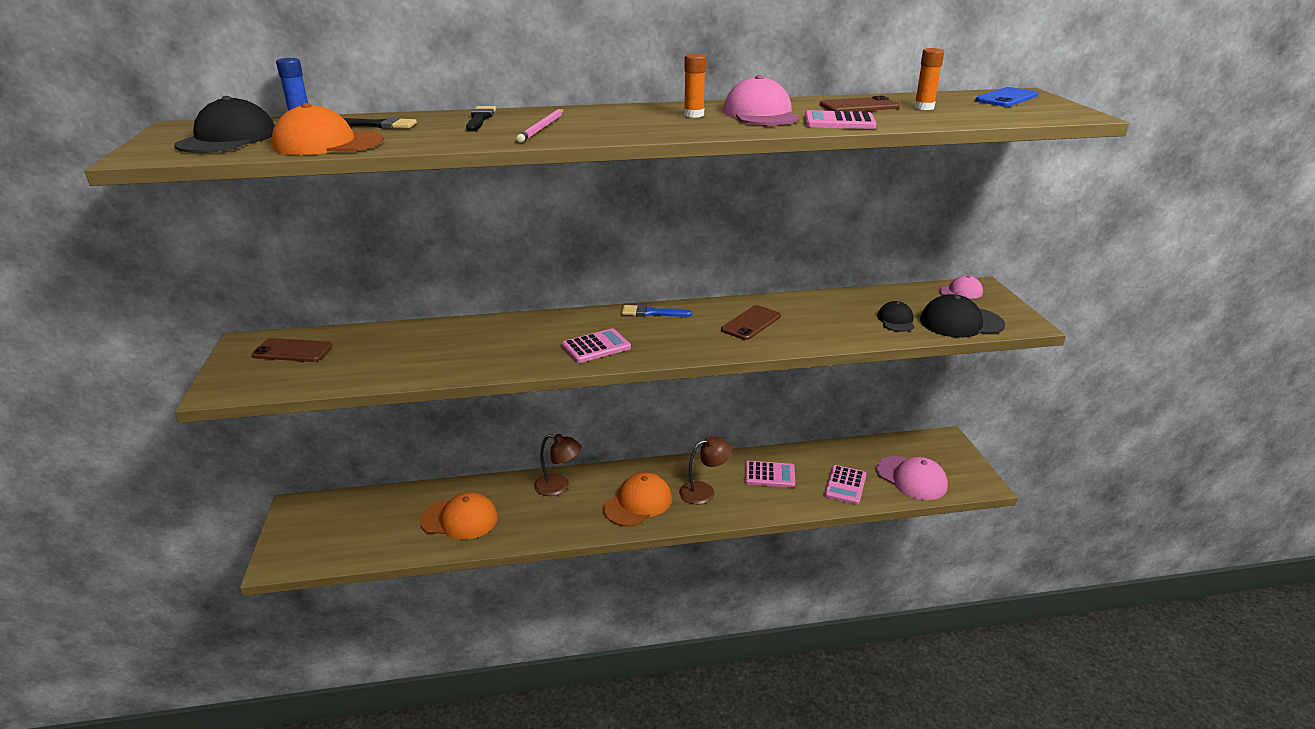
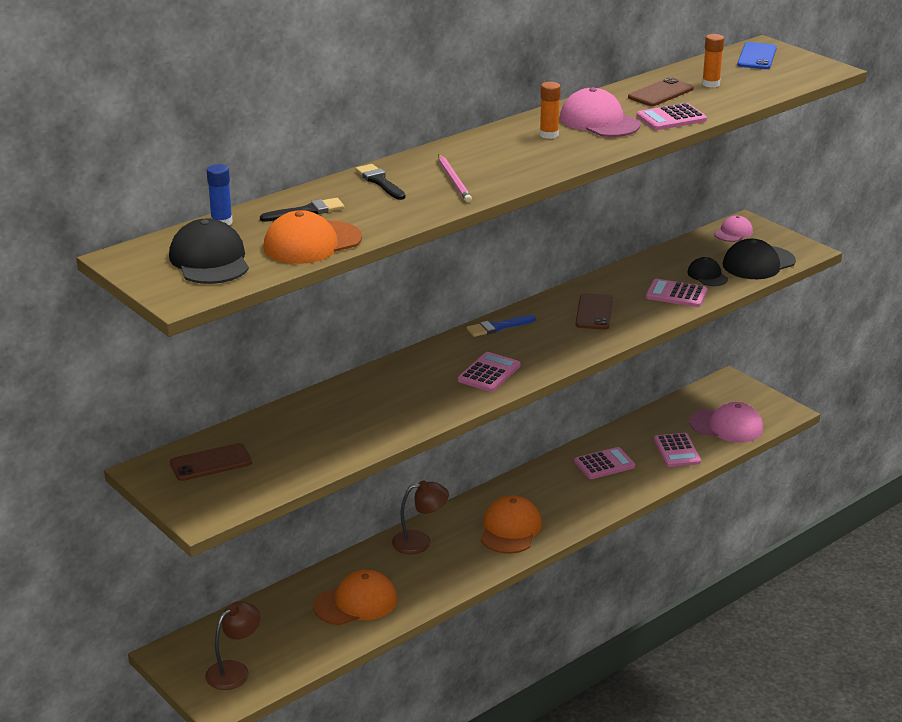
camera: 30 degrees left, 0 degrees up
(704, 491) = (560, 498): brown lamp -> brown lamp (234, 670)
(847, 328) = (676, 294): none -> pink calculator

